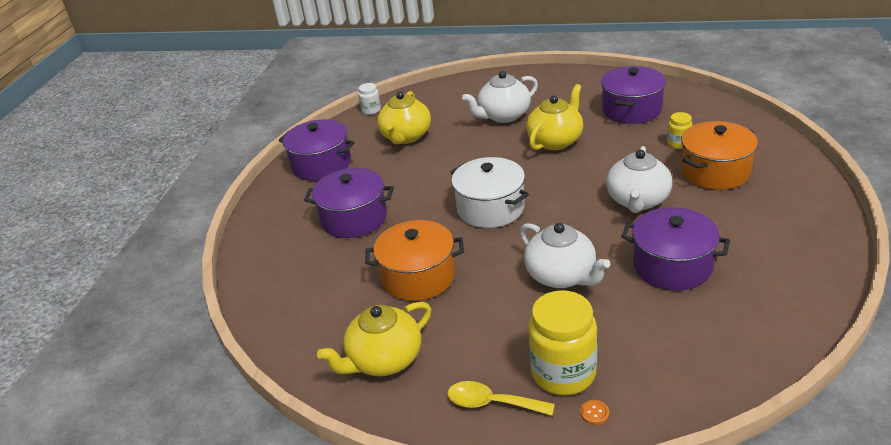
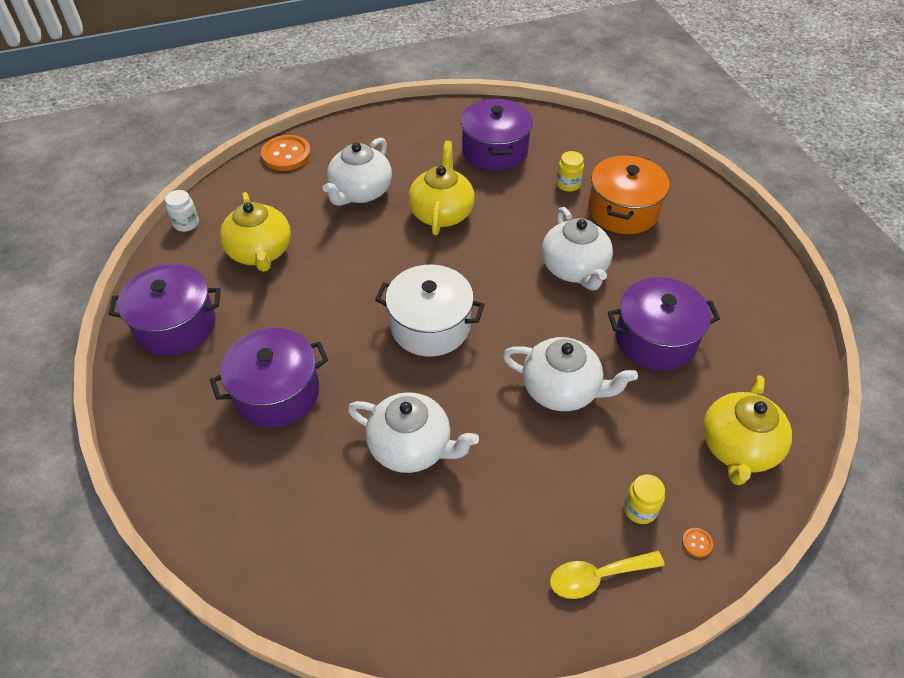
camera: 35 degrees left, 15 degrees up
(384, 360) = (449, 575): yellow teapot -> yellow teapot (738, 448)
(418, 276) = (411, 447): orange pot -> white teapot
(468, 84) = (286, 155): none -> orange button
(563, 373) = (640, 509): yellow jar -> yellow jar, size x0.49

